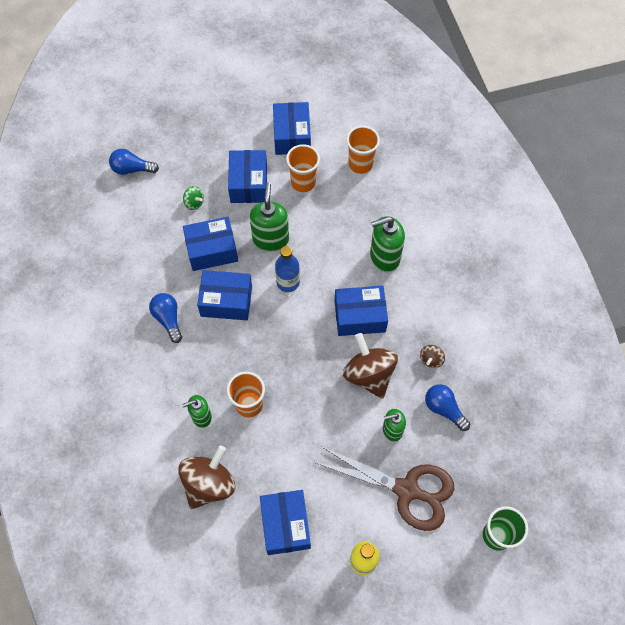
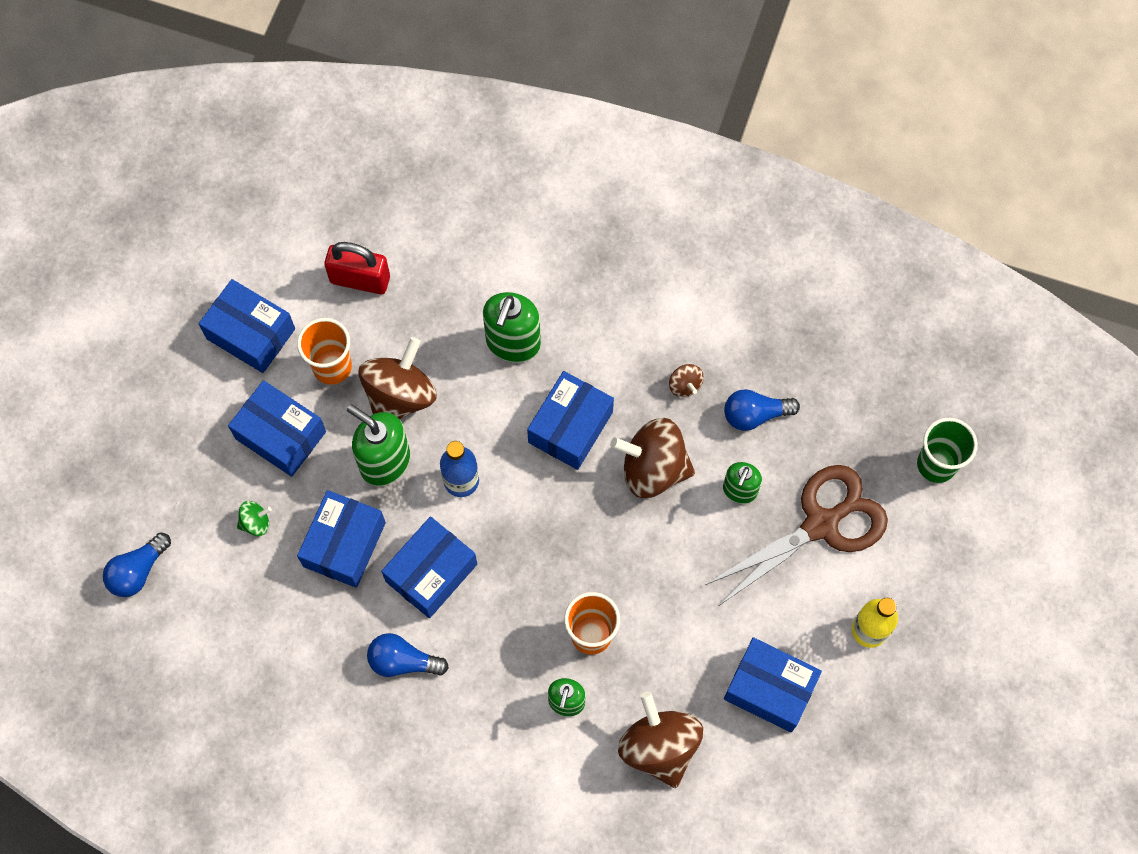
camera: 55 degrees left, 5 degrees up
(312, 223) = (400, 396): none -> brown spinning top
(360, 164) = (360, 279): orange cup -> red padlock

